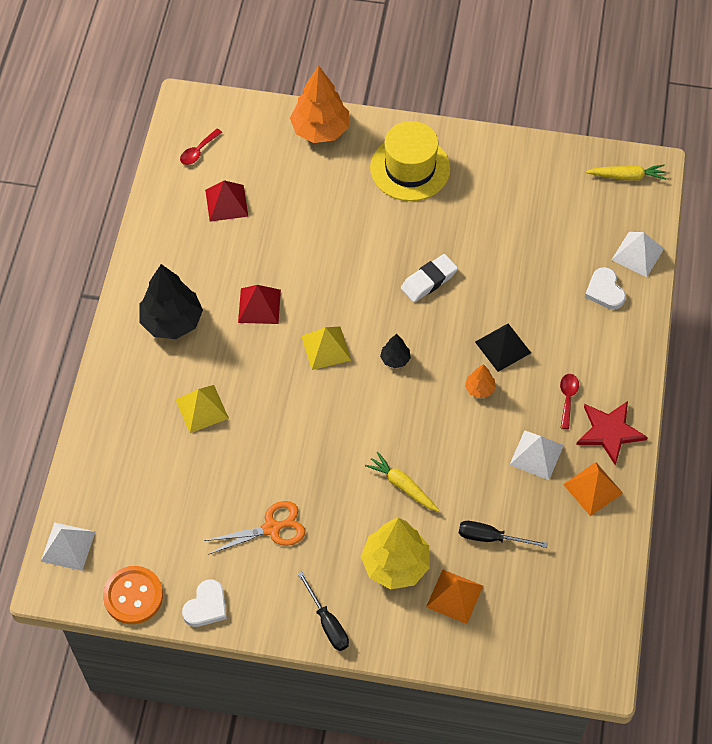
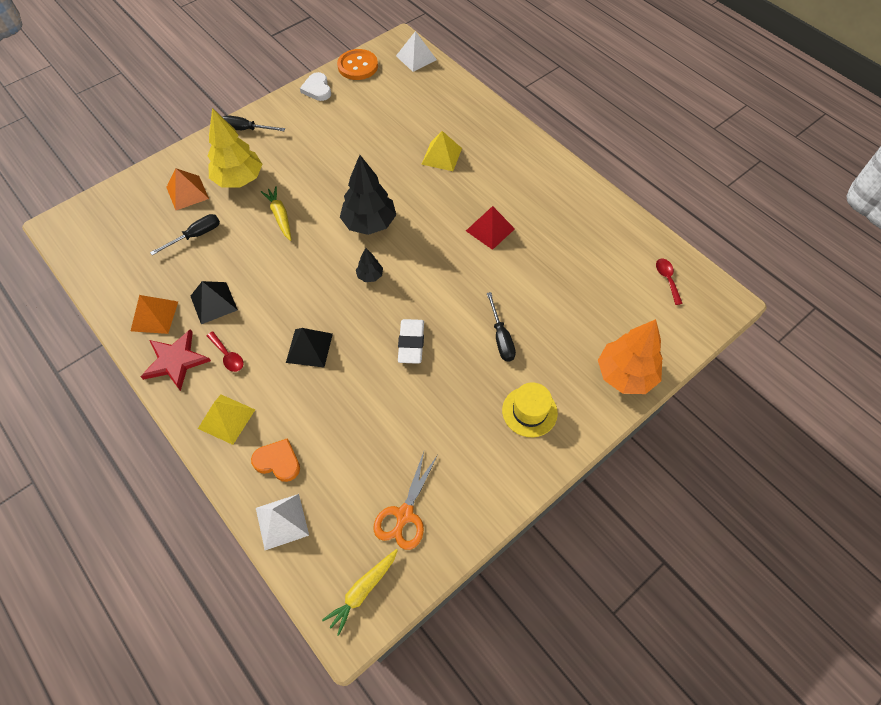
camera: 130 degrees right, 0 degrees up
(172, 321) = (522, 178): black tree -> black tree (369, 223)
(226, 203) = (600, 266): red pyramid -> none
(271, 528) = (328, 140): orange scissors -> orange scissors (404, 514)
(326, 348) = (419, 244): yellow pyramid -> yellow pyramid (226, 419)
(364, 225) = (501, 338): none -> black screwdriver
(402, 486) = (280, 216): yellow carrot -> yellow carrot turned 105 degrees counterclockwise
(410, 168) = (529, 411): yellow hat -> yellow hat, size x0.64
(479, 389) = (295, 308): orange tree -> none
(536, 455) = (213, 302): white pyramid -> black pyramid
(605, 291) = (278, 461): white heart -> orange heart

